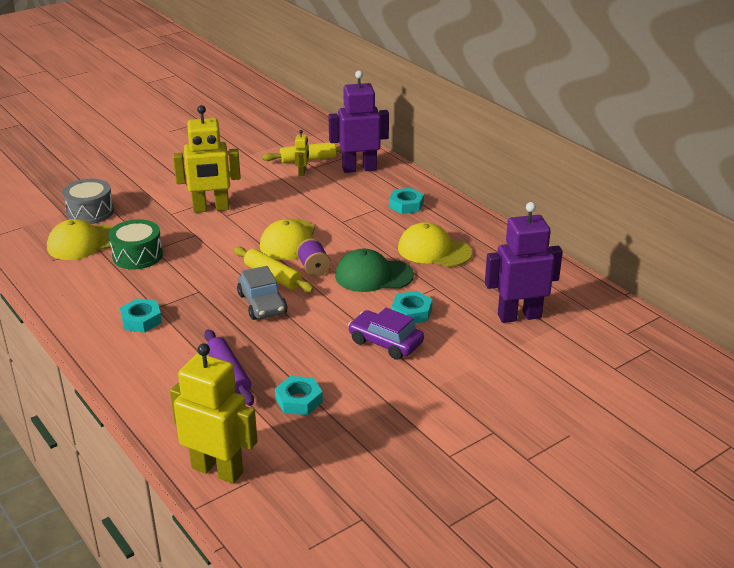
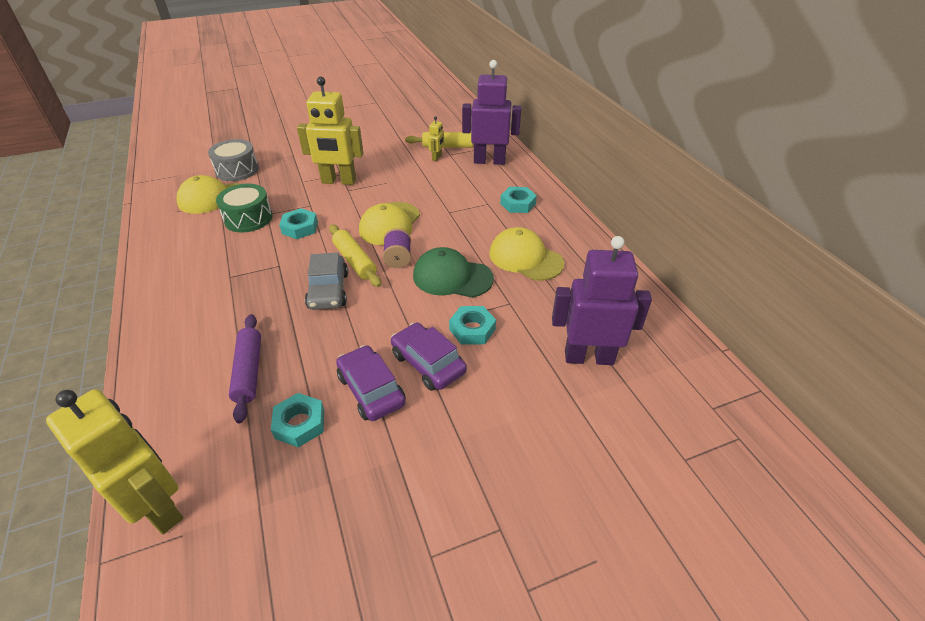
camera: 15 degrees right, 10 degrees up
(141, 320) = (208, 288): turquoise nut -> turquoise nut (300, 228)
(346, 368) = (371, 390): none -> purple car

